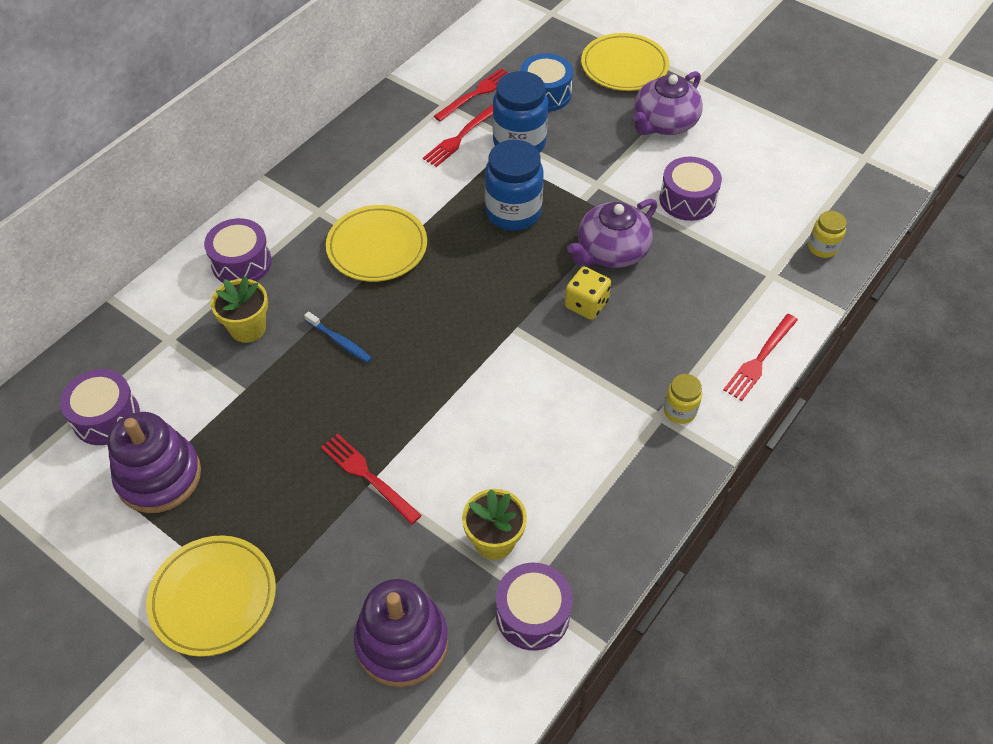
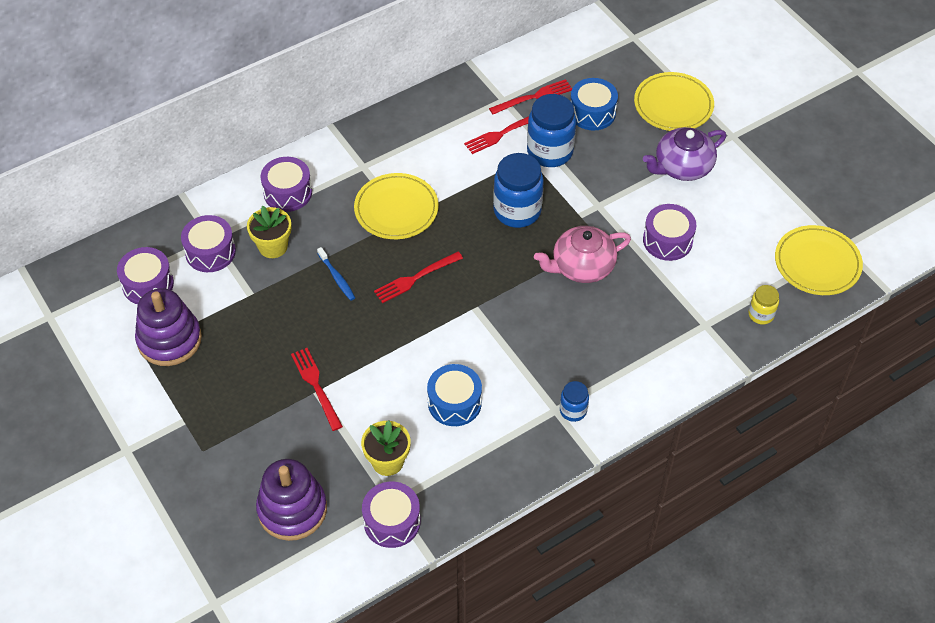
camera: 20 degrees right, 0 degrees up
(172, 356) = (210, 252): none -> purple drum
(213, 597) = (176, 437): yellow plate -> yellow plate (817, 263)
(542, 444) = (454, 403): none -> blue drum
(586, 304) = (540, 304): yellow dice -> none
(611, 251) = (581, 266): purple teapot -> pink teapot
(679, 411) = (573, 410): yellow jar -> blue jar
(760, 360) = (658, 390): red fork -> red fork (415, 278)

